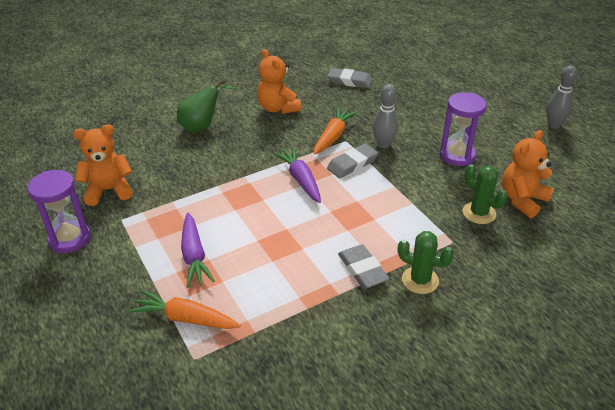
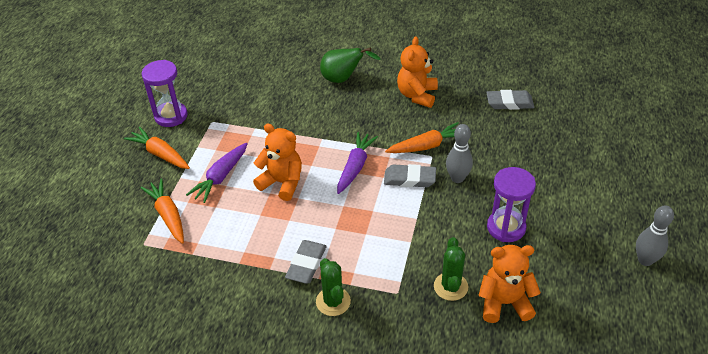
camera: 45 degrees right, 5 degrees up
(103, 275) = (160, 154): none -> orange carrot
(109, 190) = (228, 95): orange teddy bear -> orange teddy bear (282, 183)
(349, 81) = (509, 103): grey eraser -> grey eraser turned 60 degrees counterclockwise

